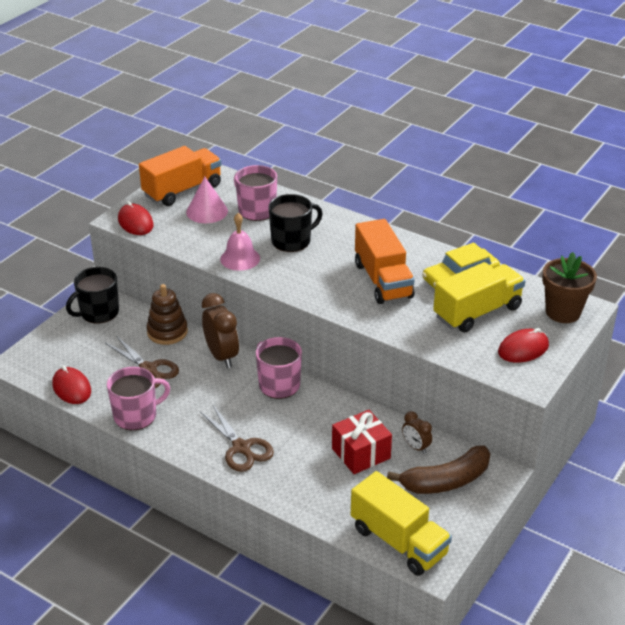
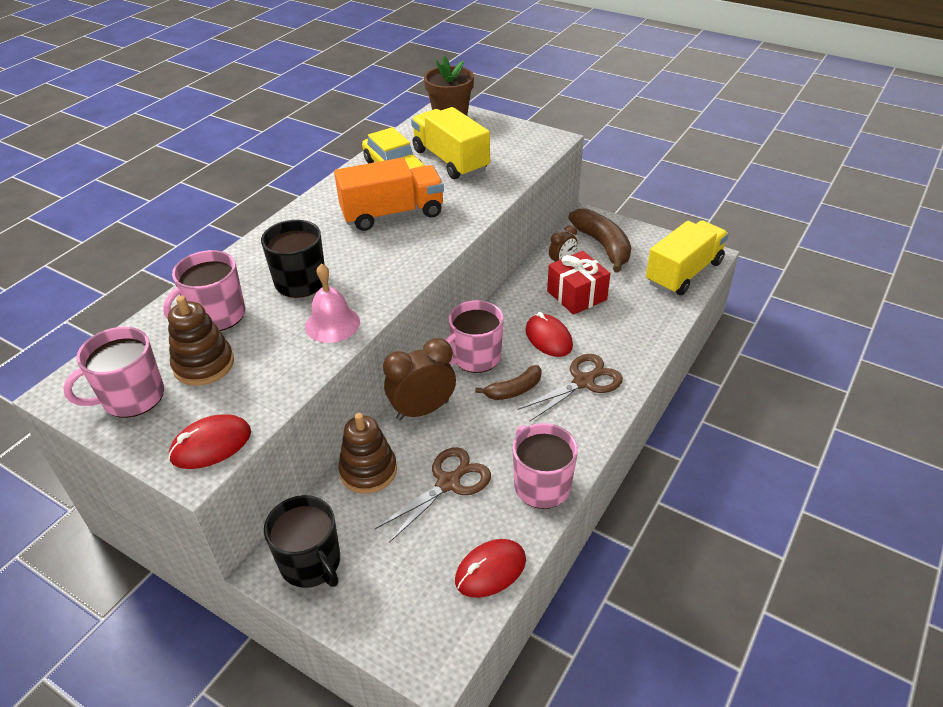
camera: 90 degrees left, 5 degrees up
(182, 190) = (132, 397): orange truck -> pink mug
(207, 211) = (204, 364): pink cone -> brown stacking toy
(237, 405) = (513, 390): none -> brown banana
(523, 349) = (506, 140): red mouse -> red mouse (548, 338)

